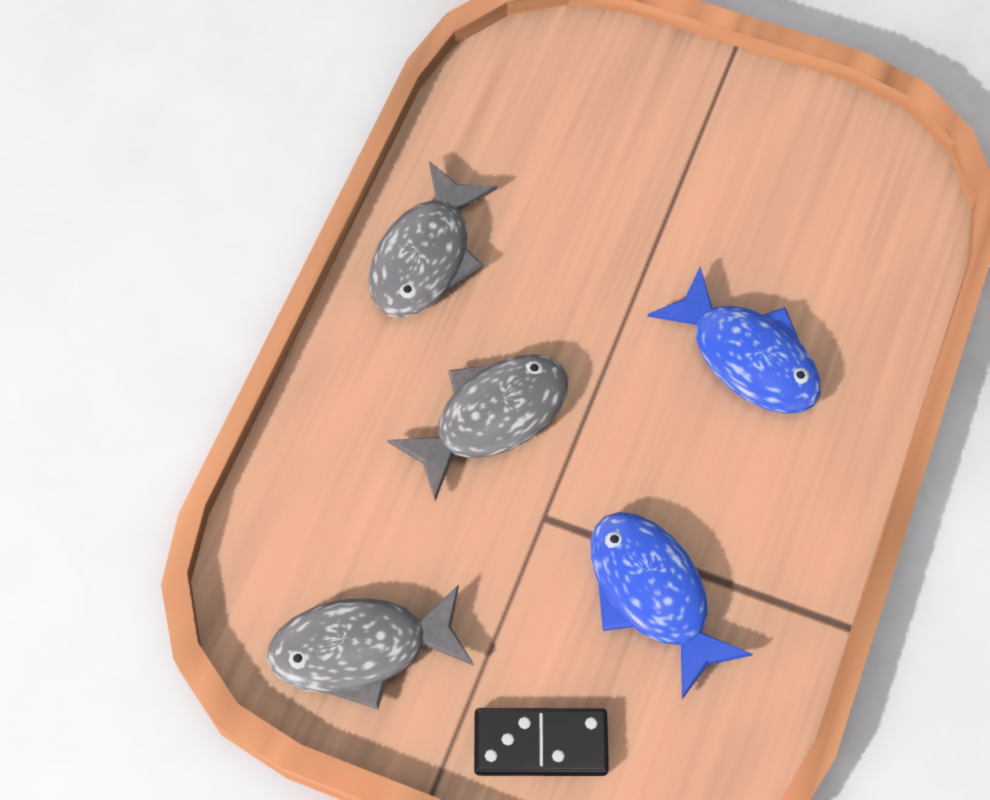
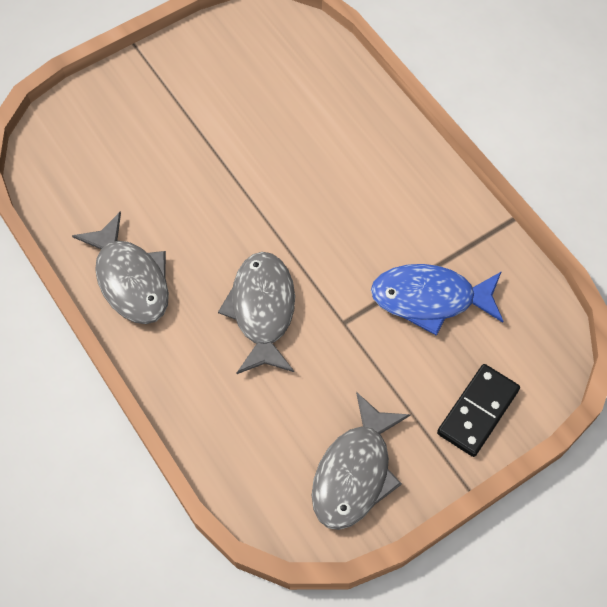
camera: 55 degrees left, 0 degrees up
(747, 357) = (325, 162): blue fish -> none

